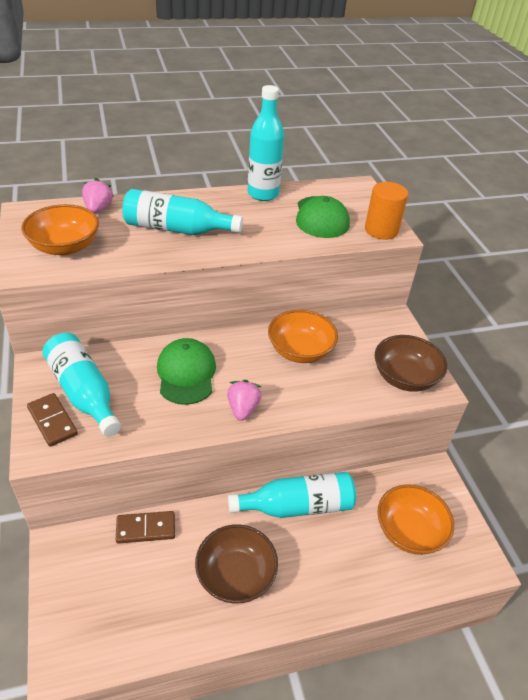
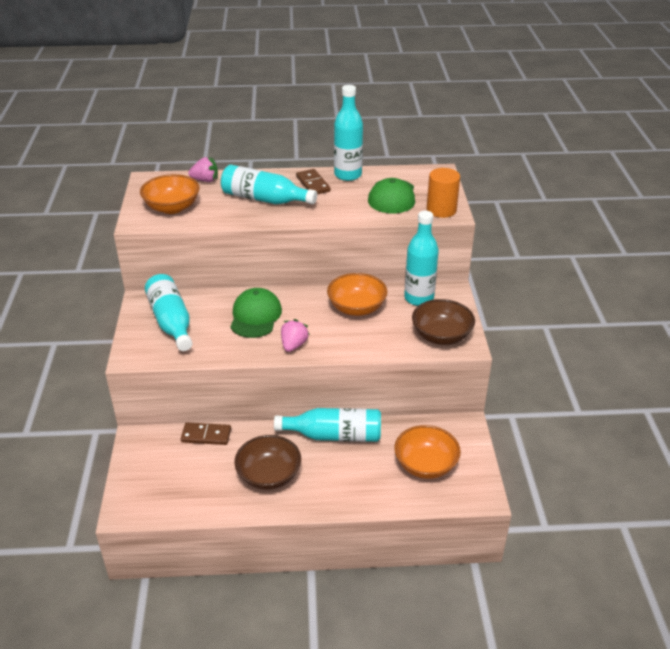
camera: 15 degrees right, 5 degrees down
(52, 421) = (144, 339): brown domino -> brown domino (313, 184)
(98, 209) = (205, 180): pink strawberry -> pink strawberry turned 75 degrees clockwise
(363, 332) = (419, 298): none -> turquoise bottle

